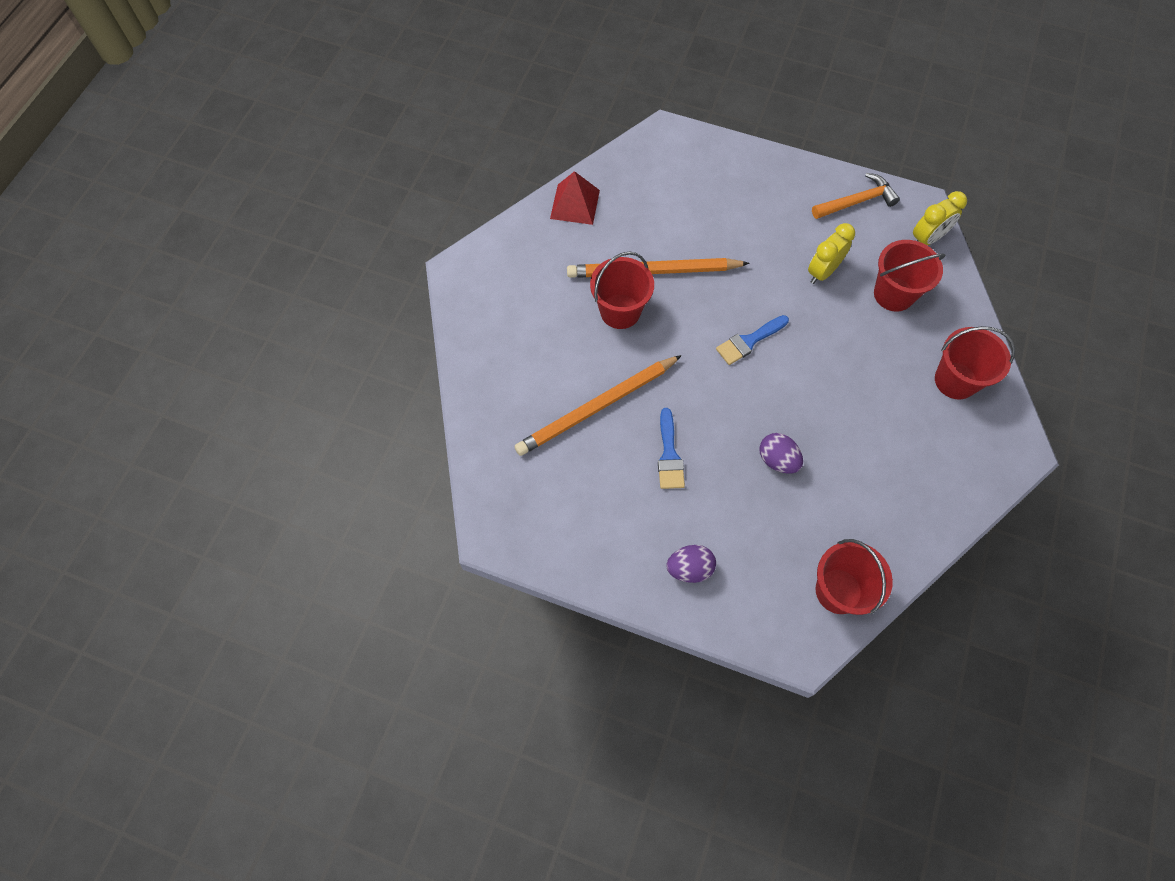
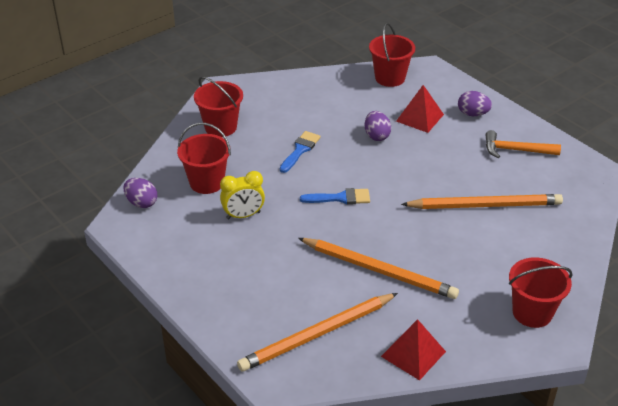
camera: 150 degrees left, 25 degrees down
(620, 311) = (427, 254): red bucket -> red bucket (532, 312)
(662, 184) = (317, 334): none -> orange pencil
(669, 455) = (448, 163): blue brush -> blue brush (300, 150)
(749, 523) = (420, 117): none -> red pyramid
(857, 201) = (164, 249): orange hammer -> orange hammer (515, 150)
(927, 239) = (141, 203): yellow clock -> purple egg

